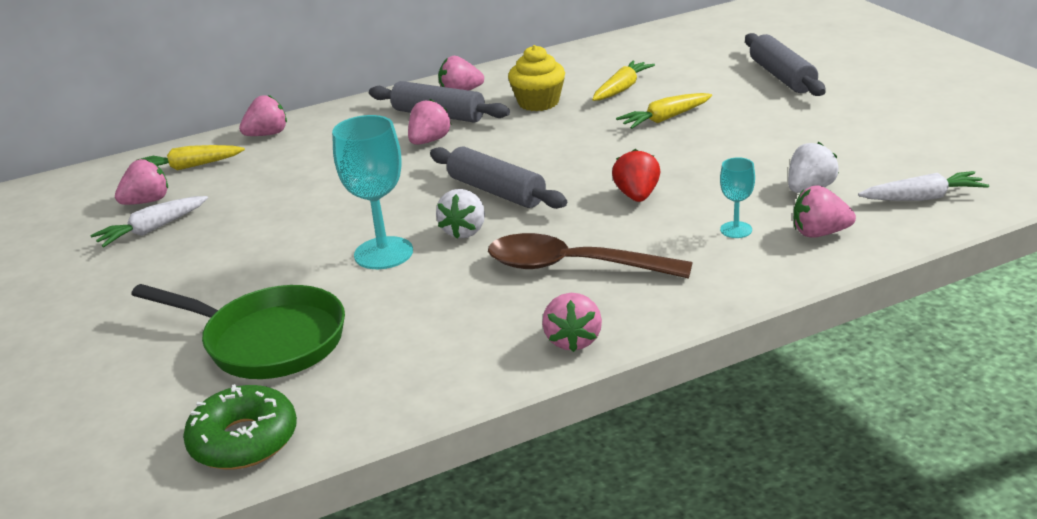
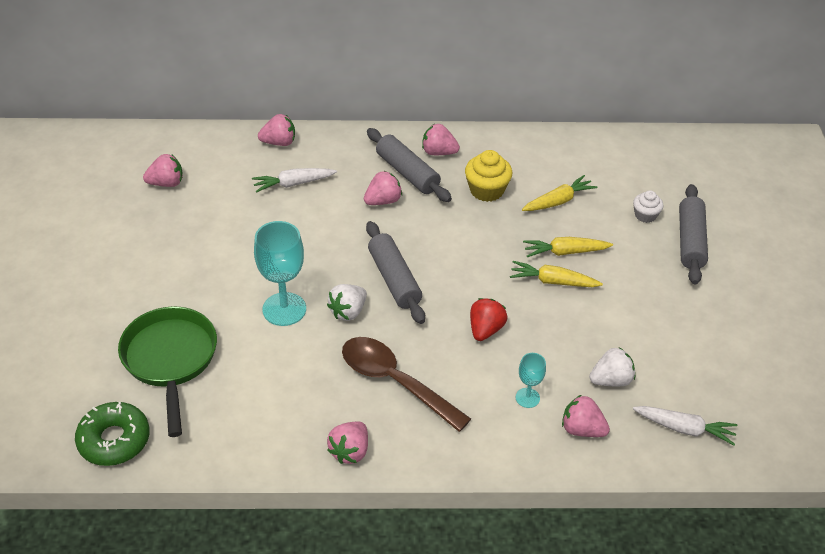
camera: 20 degrees right, 15 degrees up
(152, 229) = (156, 215): white carrot -> white carrot (293, 184)
(189, 167) = (210, 156): yellow carrot -> yellow carrot (553, 281)
(267, 341) = (170, 360): green pan -> green pan turned 150 degrees counterclockwise
(719, 73) = (645, 215): none -> white cupcake

